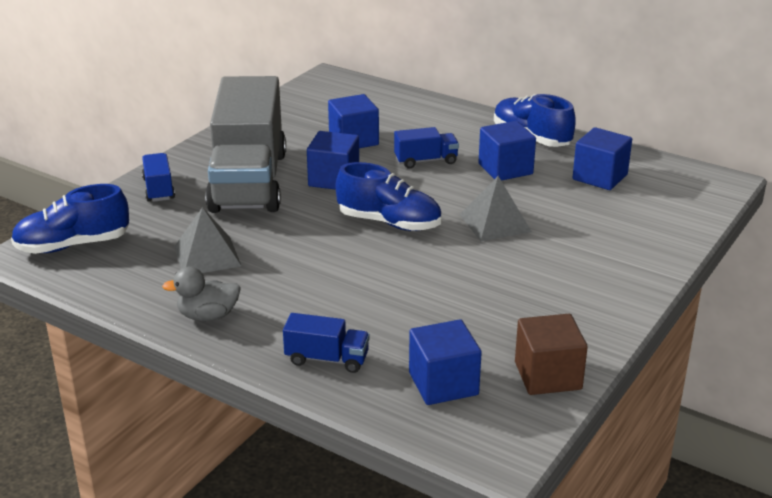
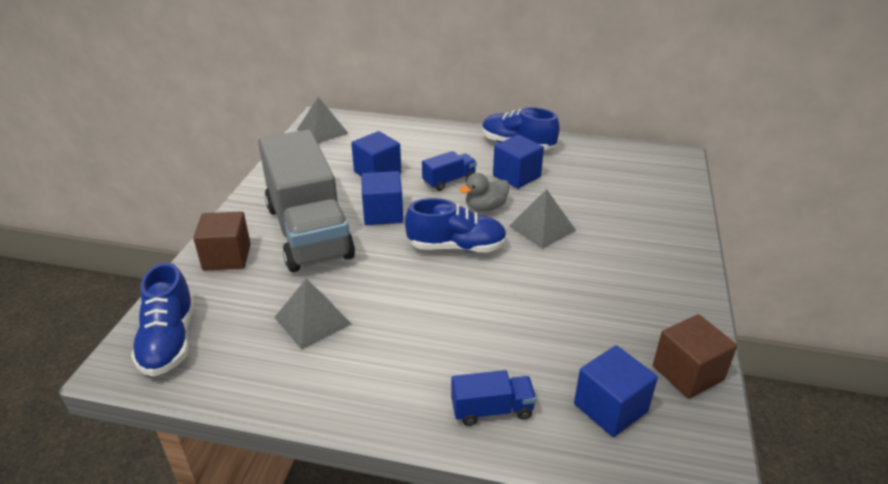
camera: 20 degrees left, 5 degrees up
(73, 245) = (169, 340): blue shoe -> blue shoe turned 60 degrees counterclockwise
(159, 189) = (227, 257): blue truck -> brown cube
(208, 316) = (351, 390): grey duck -> grey duck (485, 207)
(321, 90) = (322, 131): none -> grey pyramid
(600, 177) = (591, 169): blue cube -> none

